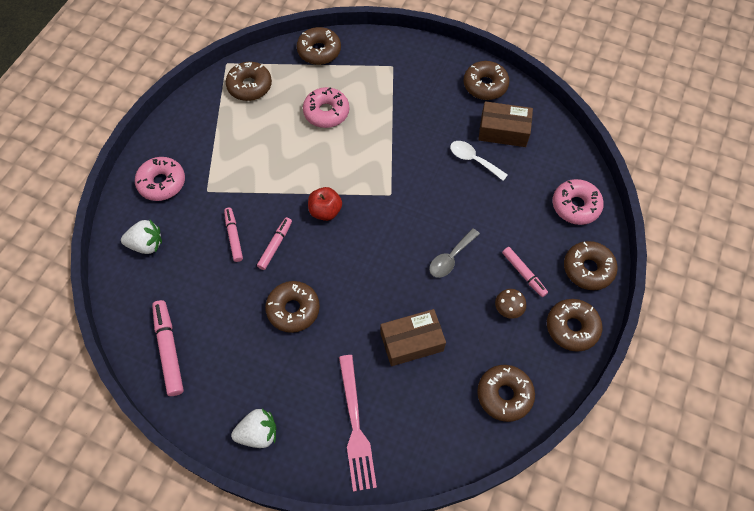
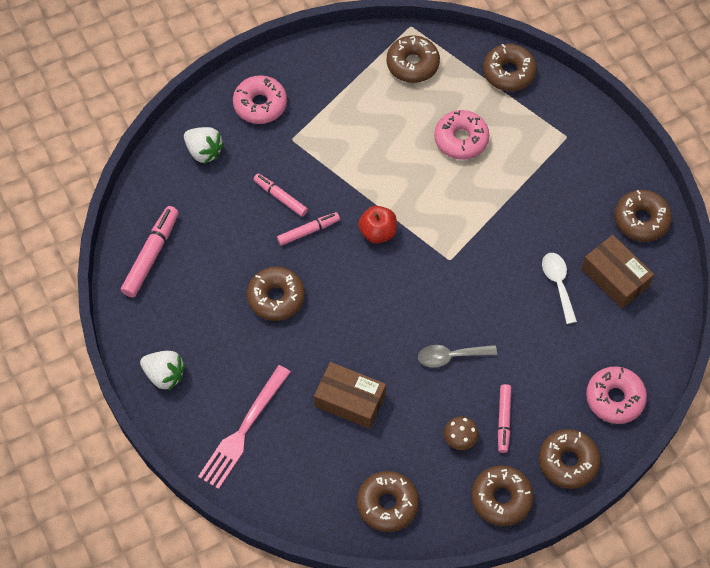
camera: 40 degrees right, 0 degrees up
(234, 236) = (280, 197): pink marker -> pink marker turned 75 degrees counterclockwise

